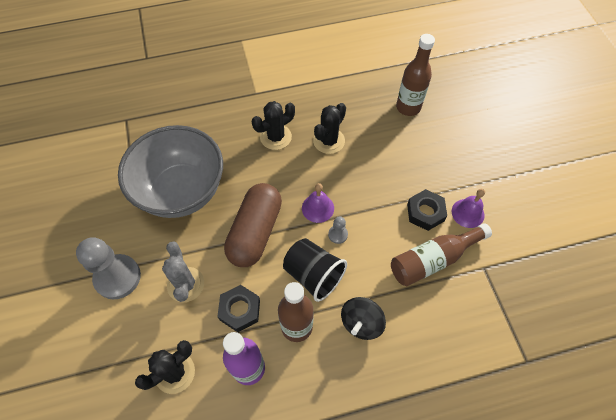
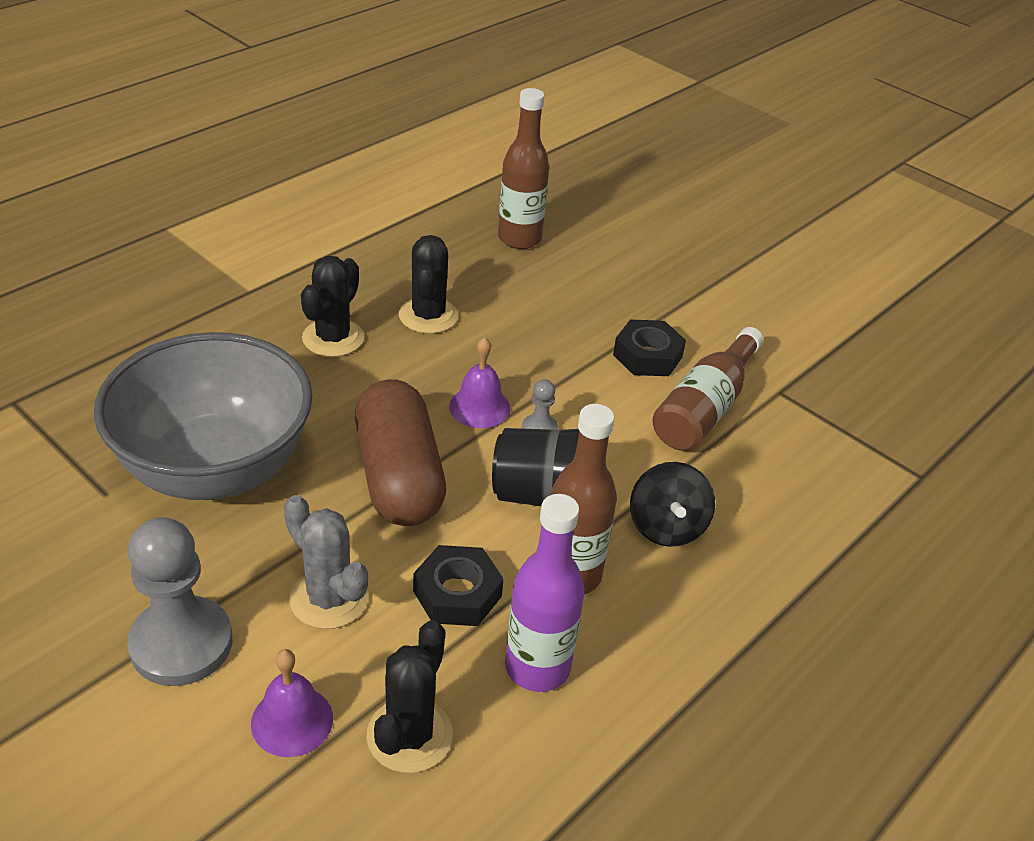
camera: 35 degrees left, 20 degrees down
(467, 213) = (706, 336): purple bell -> purple bell (292, 721)

